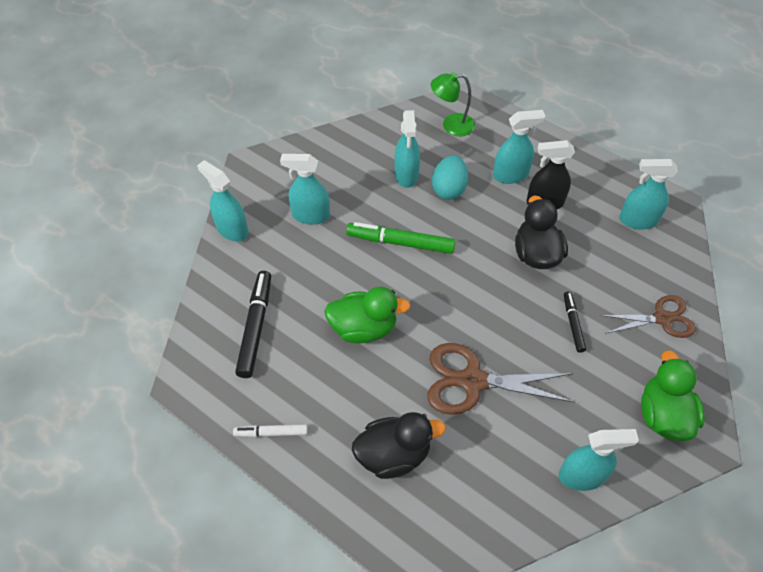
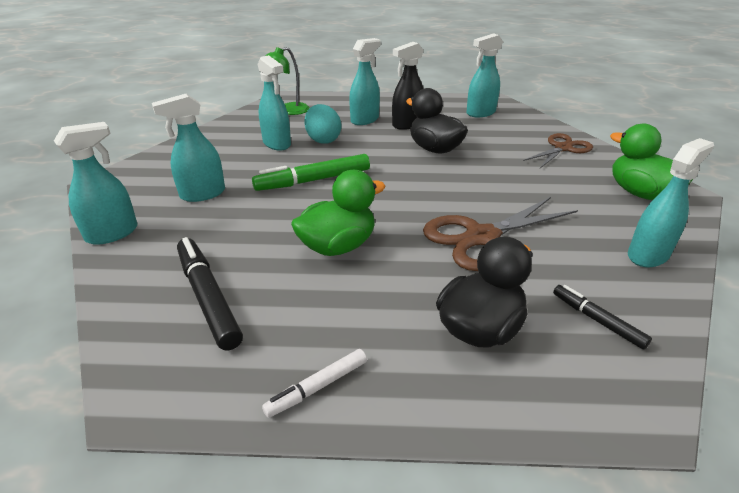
camera: 35 degrees left, 20 degrees down
(232, 230) = (112, 233): turquoise spray bottle -> turquoise spray bottle turned 135 degrees clockwise
(573, 324) = (511, 173): black marker -> black marker (597, 320)

